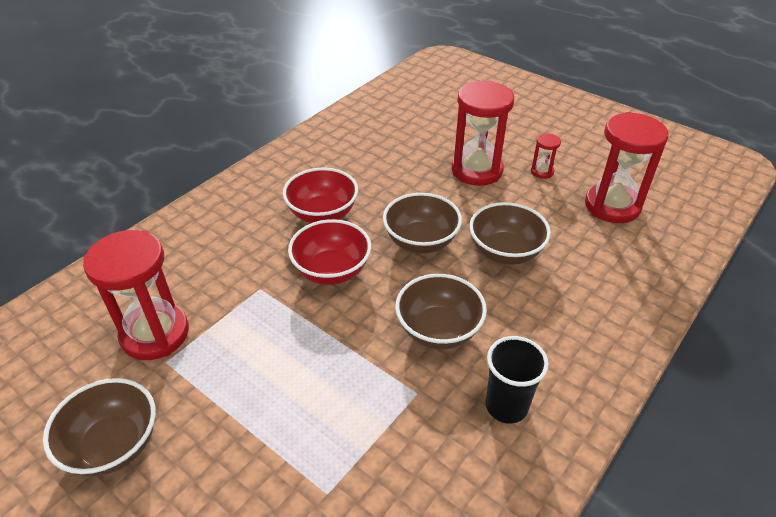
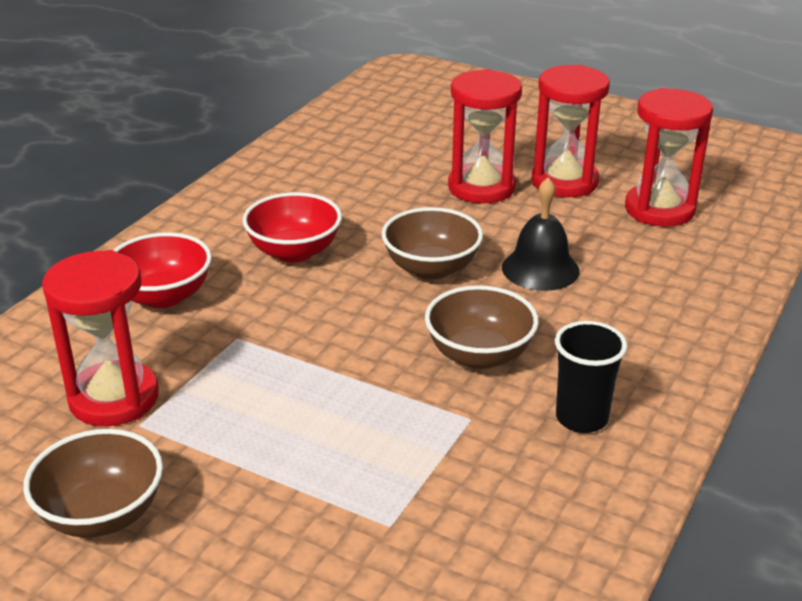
camera: 10 degrees left, 10 degrees down
(331, 271) = (325, 310): red bowl -> red bowl (163, 296)
(505, 252) = (540, 269): brown bowl -> black bell
(542, 172) = (564, 182): red hourglass -> red hourglass, size x2.24

